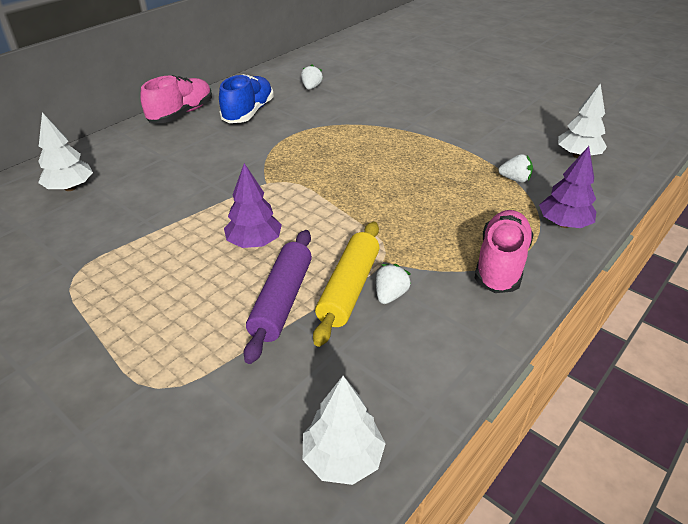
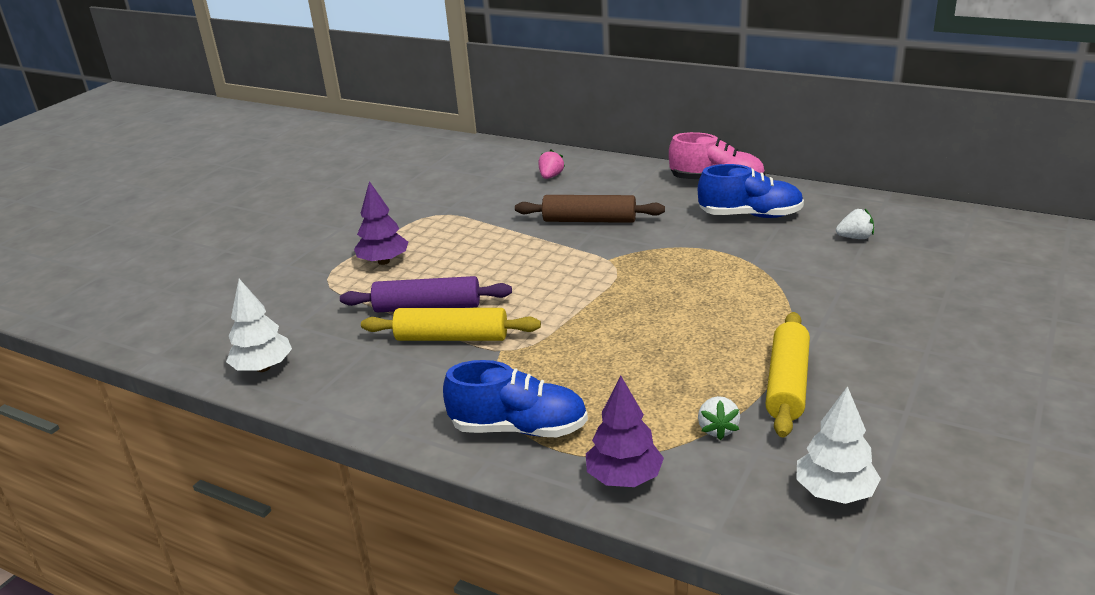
camera: 80 degrees right, 10 degrees down
(70, 188) = (551, 176): white tree -> pink strawberry
(187, 181) = (589, 220): none -> brown rolling pin
(254, 243) = (504, 276): purple tree -> purple tree (383, 261)
(390, 295) = (448, 362): white strawberry -> none
(471, 146) = (787, 384): none -> yellow rolling pin
(500, 264) = (519, 428): pink shoe -> blue shoe

